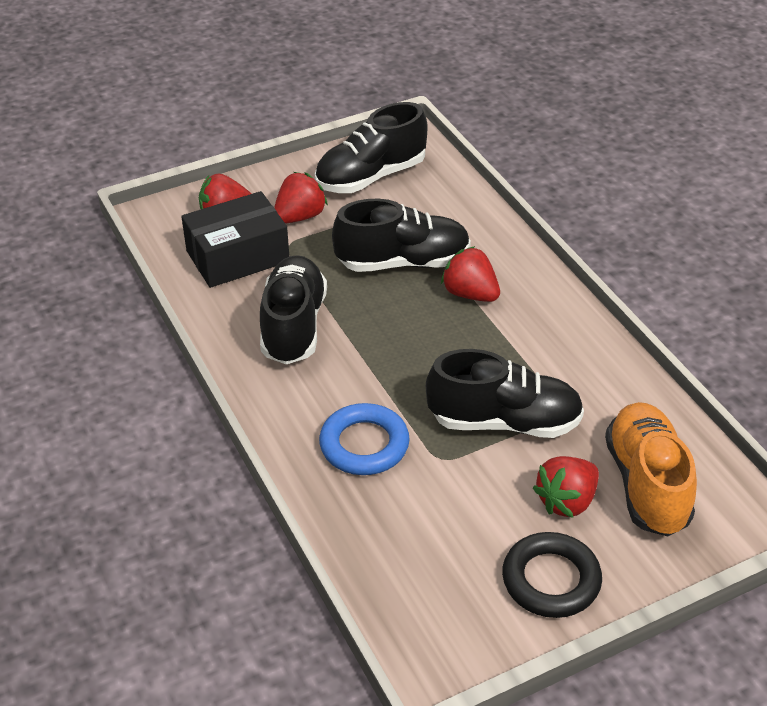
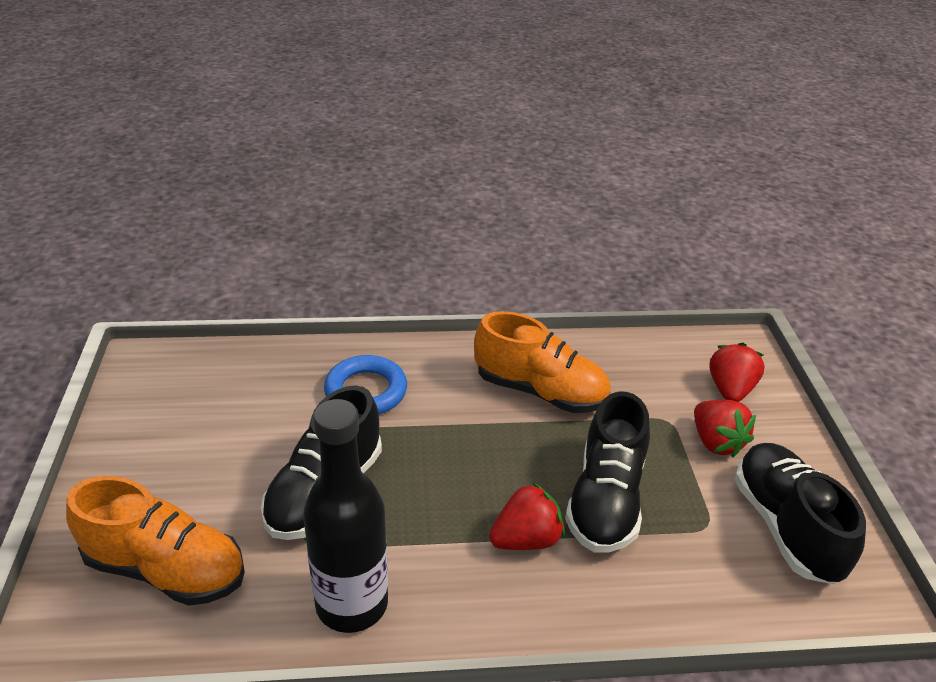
camera: 110 degrees right, 5 degrees down
(237, 256) = (660, 382): black box -> none
(293, 326) = (540, 391): black shoe -> orange shoe
(551, 580) = (138, 451): black ring -> none
(566, 501) = (201, 496): red strawberry -> none
(592, 365) = (352, 604): none -> black bottle

